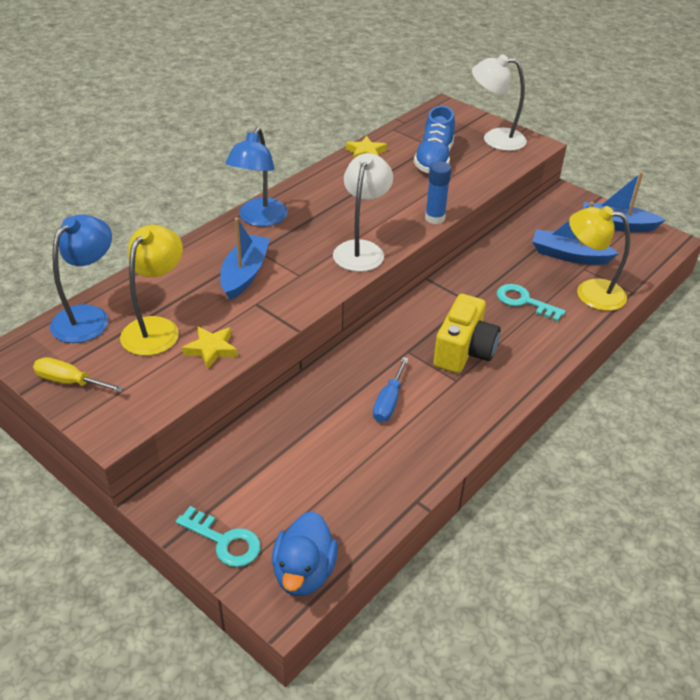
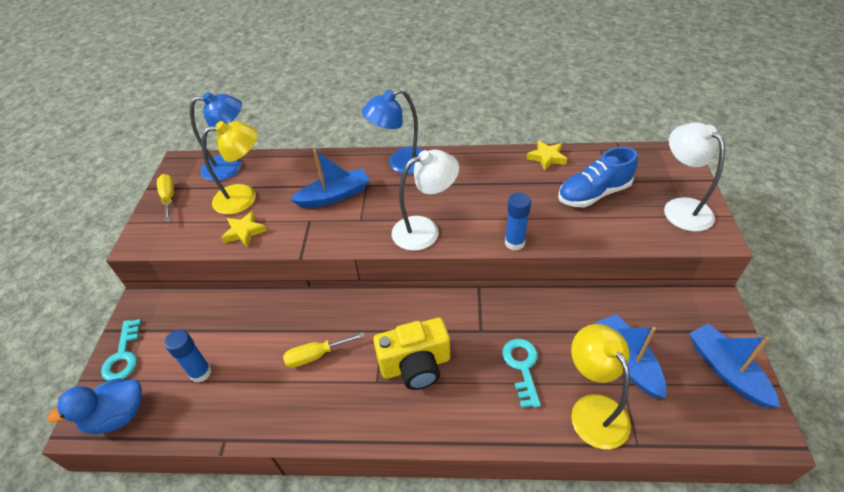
camera: 55 degrees right, 5 degrees up
(320, 487) = (200, 373): none -> blue glue stick
(388, 402) = (315, 355): blue screwdriver -> yellow screwdriver

